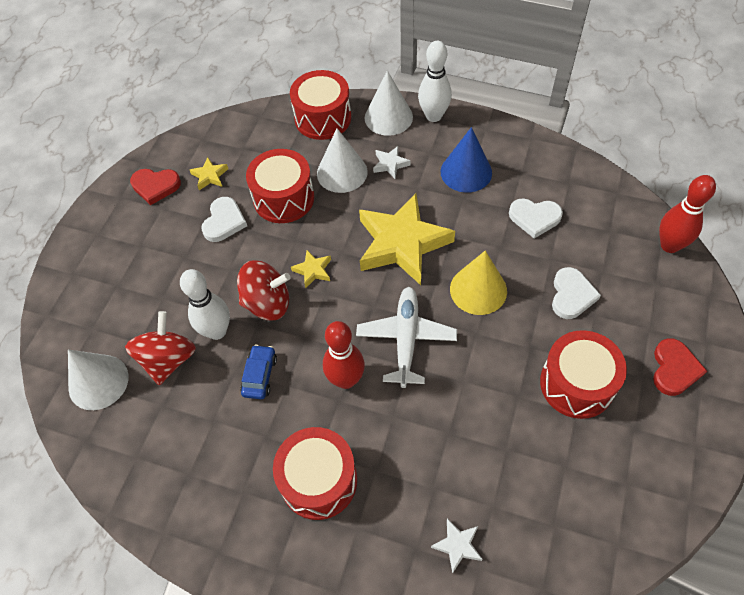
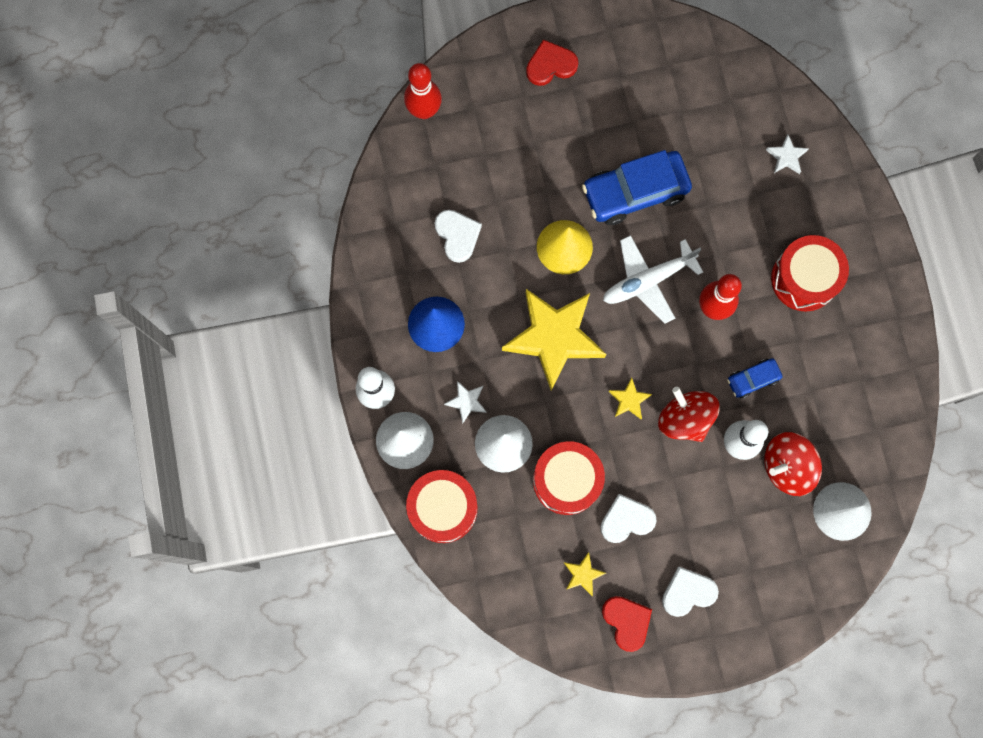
camera: 125 degrees left, 20 degrees up
(499, 374) = (635, 192): none -> blue car
(571, 295) = (525, 169): white heart -> white heart (688, 592)
(576, 384) = (608, 130): red drum -> none

